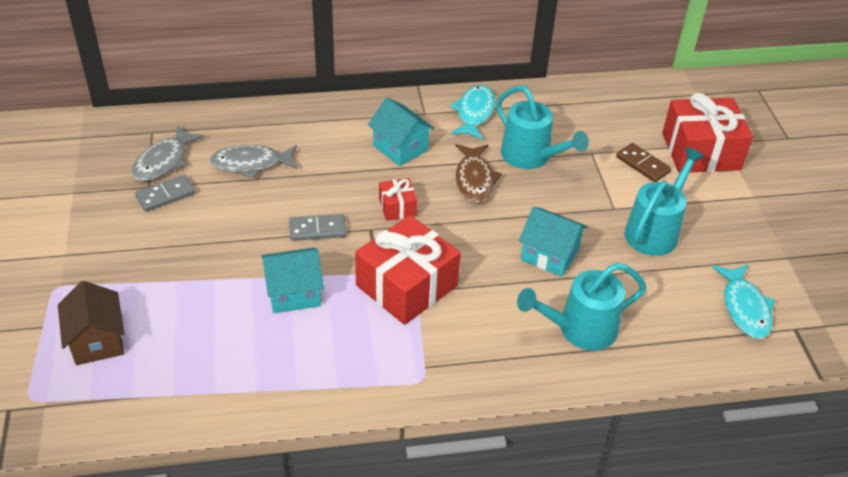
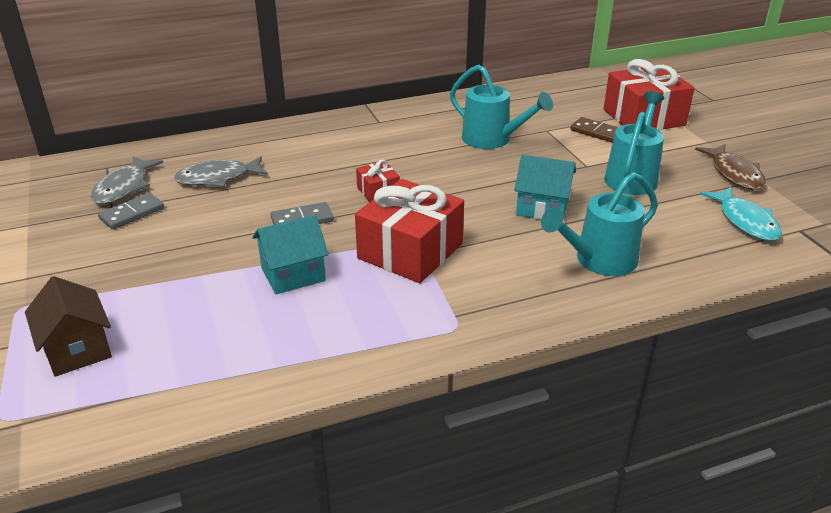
camera: 10 degrees left, 10 degrees down
(400, 148) = (365, 148): turquoise house -> none
(474, 113) = (426, 116): turquoise fish -> none
(474, 180) = (446, 162): brown fish -> brown fish (734, 174)

